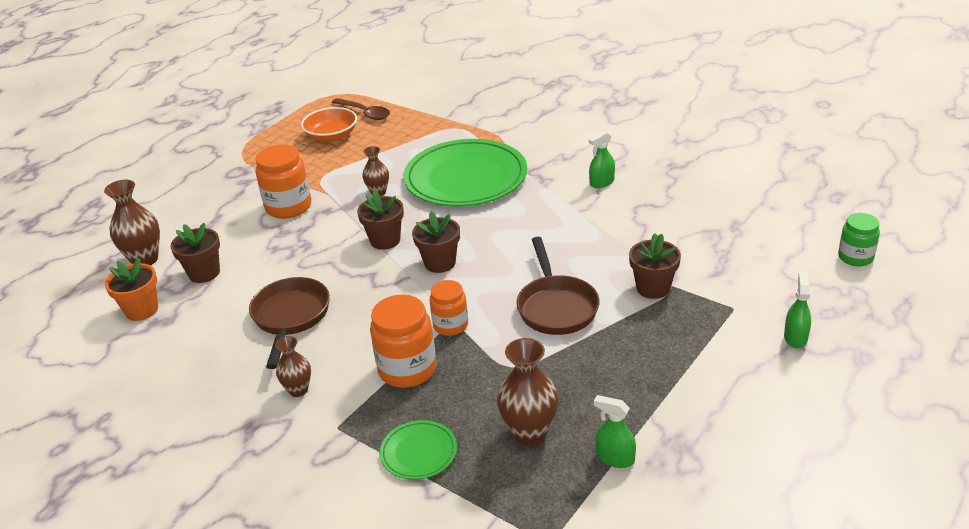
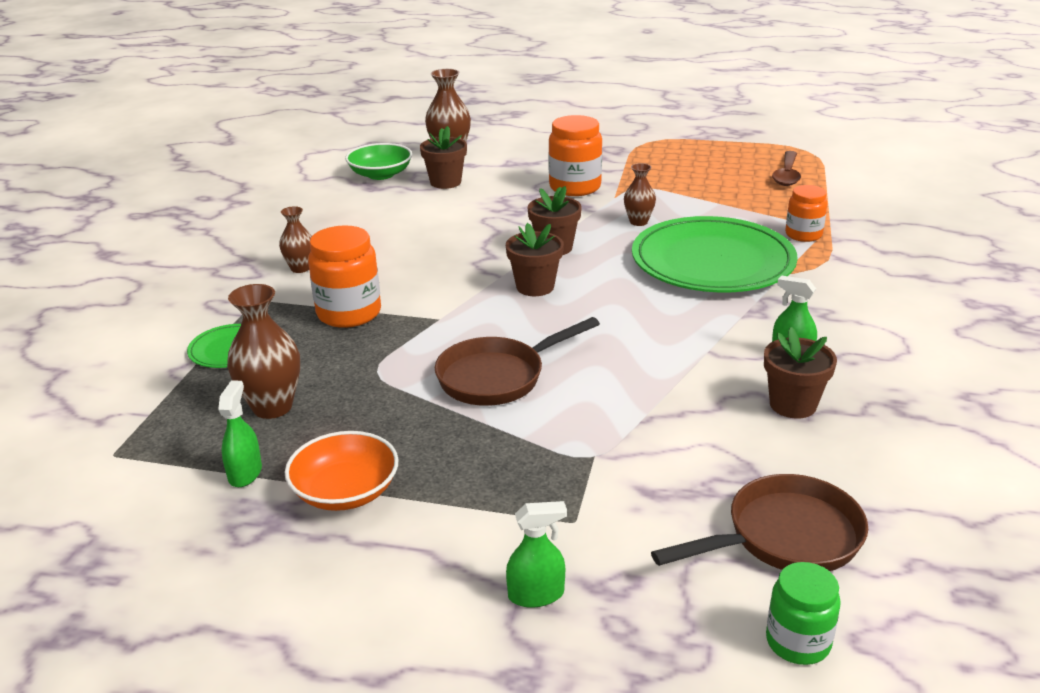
camera: 65 degrees right, 5 degrees down
(142, 310) = (380, 174): orange flower pot -> green bowl
(290, 318) = (401, 236): brown pan -> brown pan (784, 537)
(331, 136) = (722, 171): orange bowl -> orange bowl (345, 491)
(450, 325) = (430, 319): orange jar -> orange jar (803, 235)
(653, 288) = (578, 442): brown flower pot -> brown flower pot (793, 405)

